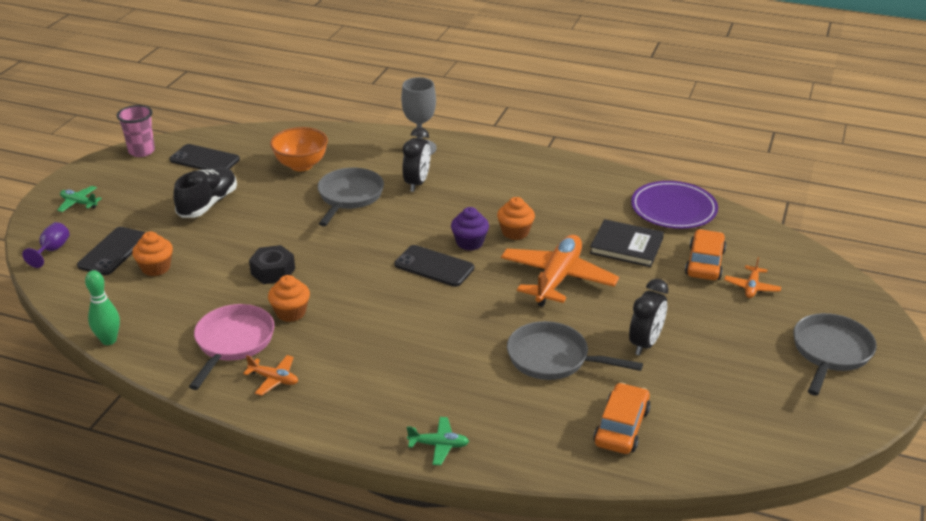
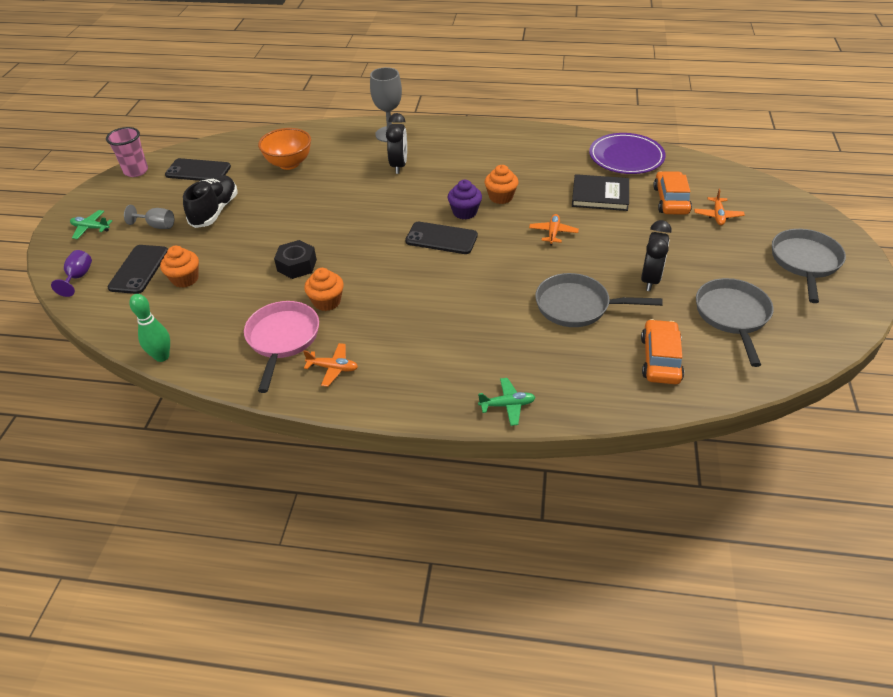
camera: 10 degrees left, 10 degrees up
(145, 210) = (157, 226): none -> grey goblet
(349, 197) = (343, 186): grey pan -> grey pan (732, 316)
(557, 278) = (553, 233): orange plane -> orange plane, size x0.46

